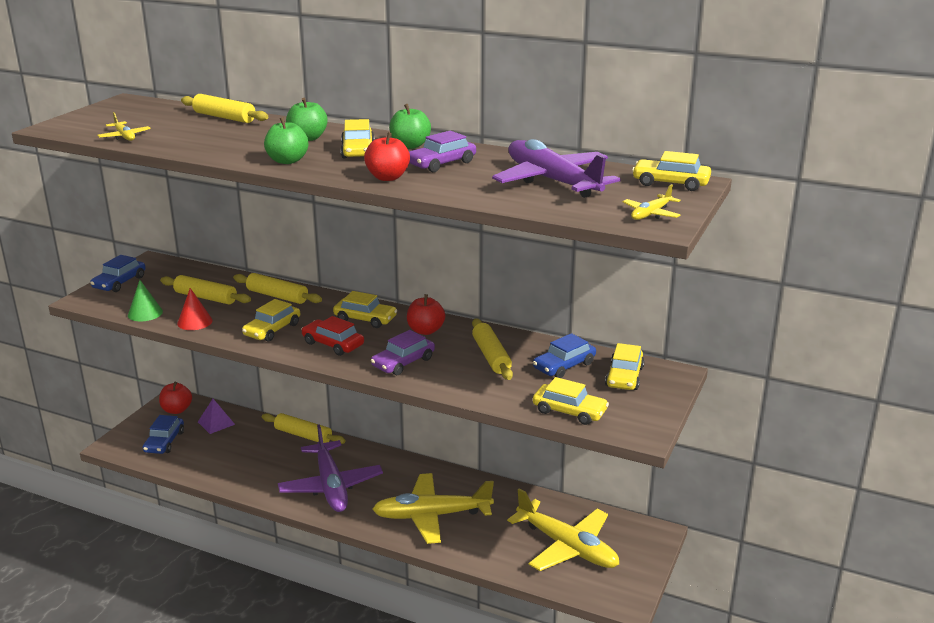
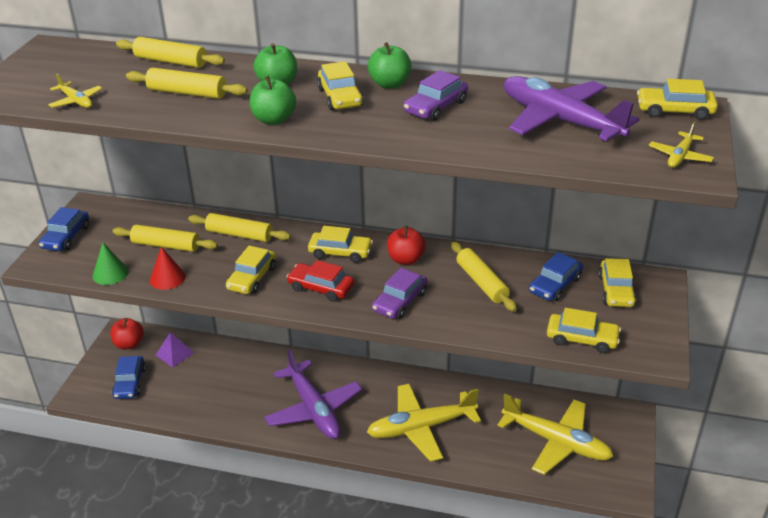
camera: 10 degrees left, 10 degrees up
(303, 435) = (266, 356): yellow rolling pin -> yellow rolling pin (187, 93)
(387, 177) = (392, 133): red apple -> none

